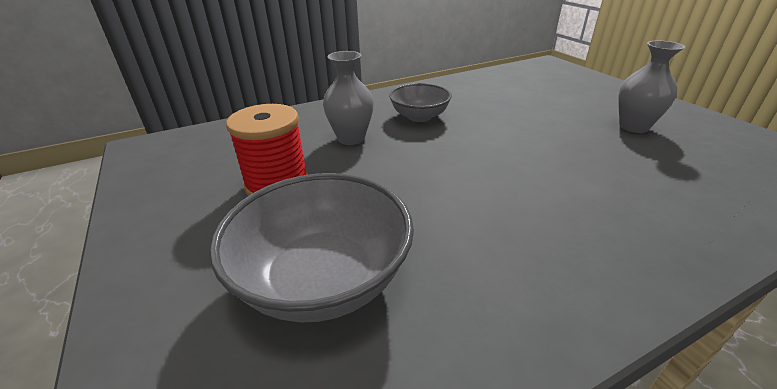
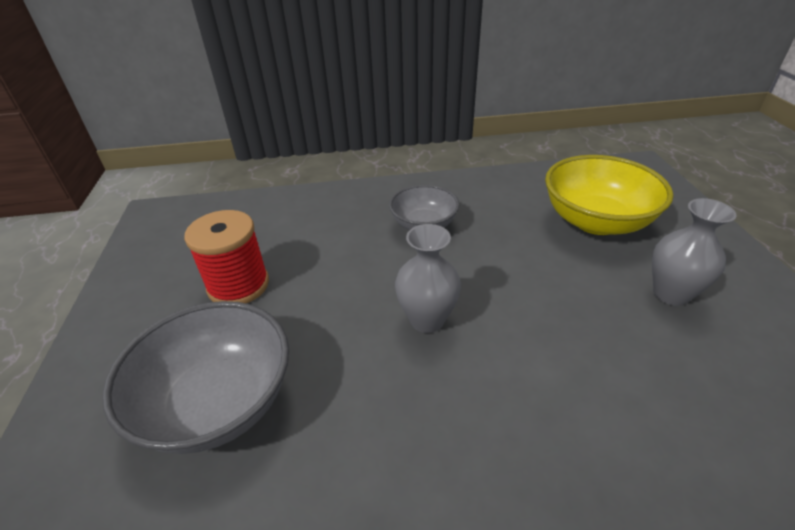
camera: 20 degrees right, 5 degrees up
(351, 138) = (336, 241): grey vase -> grey vase (427, 320)
(547, 96) = (596, 221): none -> yellow bowl

